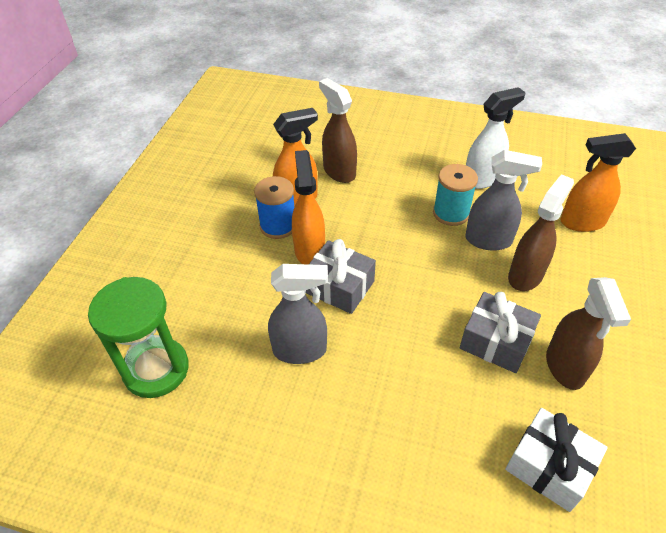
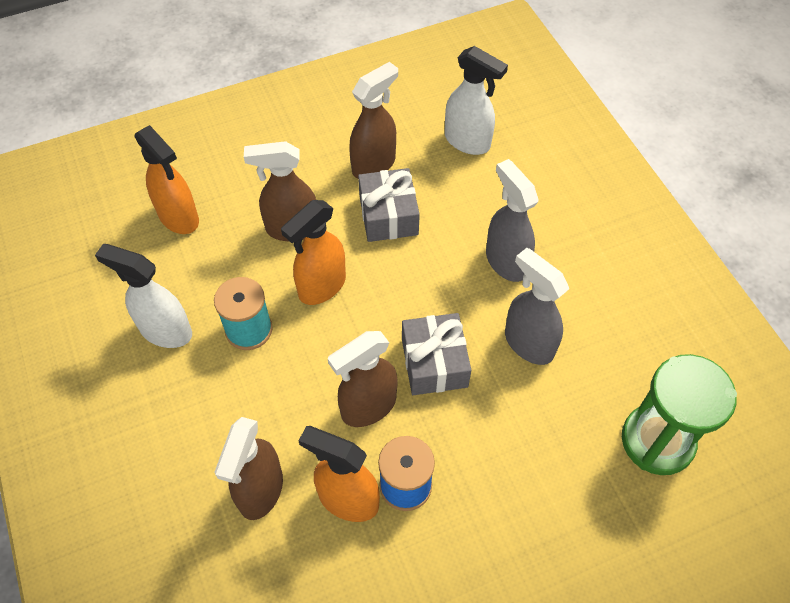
camera: 130 degrees left, 10 degrees up
(309, 250) = (412, 424): orange spray bottle -> orange spray bottle (321, 286)
(342, 237) = (368, 407): none -> brown spray bottle
(489, 240) = (266, 277): grey spray bottle -> grey spray bottle (506, 261)
(549, 466) = (467, 142): white gift -> white spray bottle

